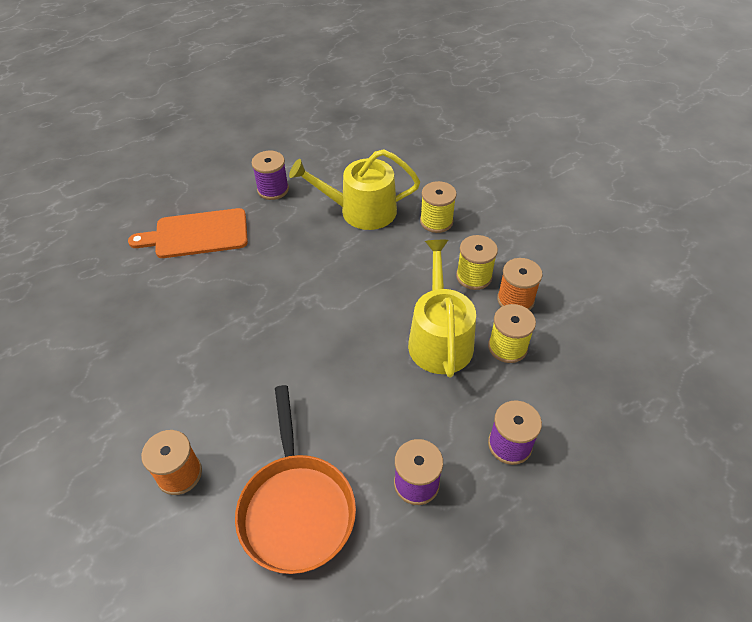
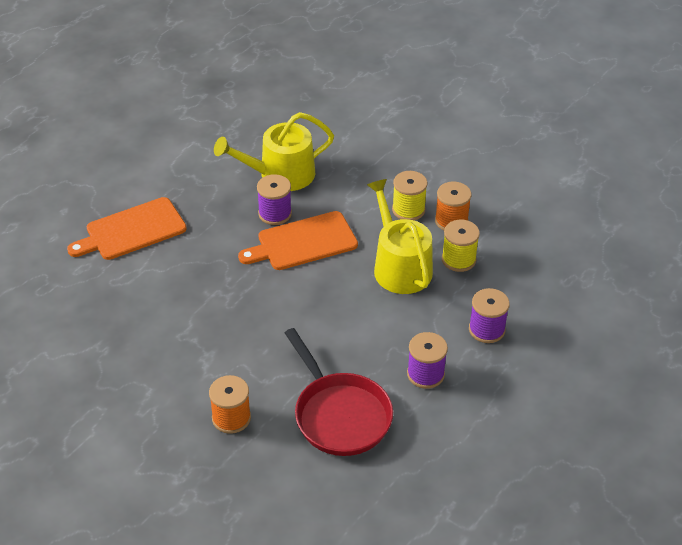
camera: 20 degrees left, 5 degrees down
(273, 189) = (184, 173): purple spool -> purple spool (275, 213)
(296, 508) = (339, 415): orange pan -> red pan
(351, 286) = (303, 242): none -> orange cutting board
(436, 221) = (355, 169): yellow spool -> none

